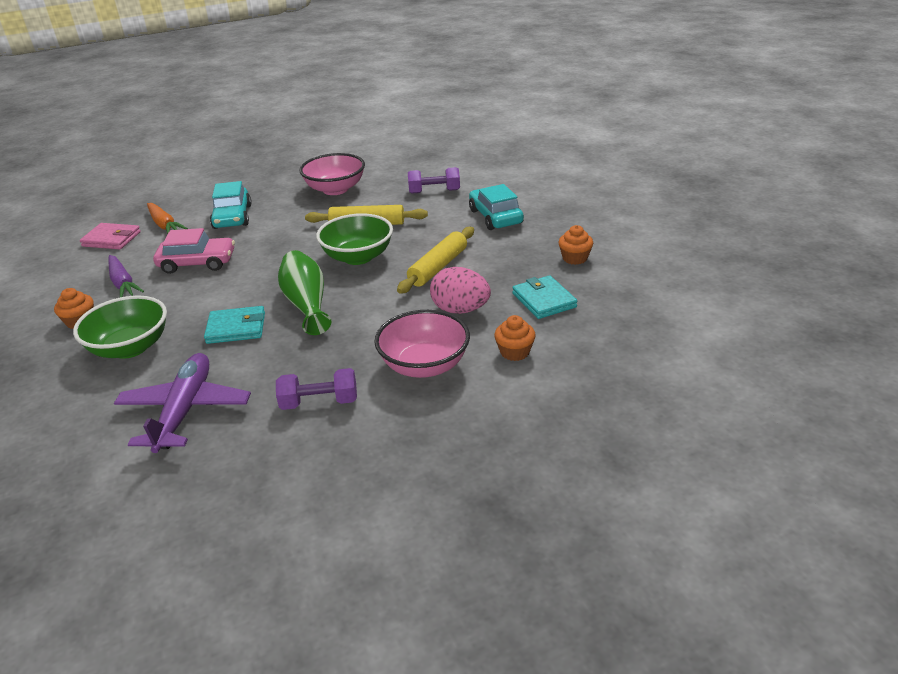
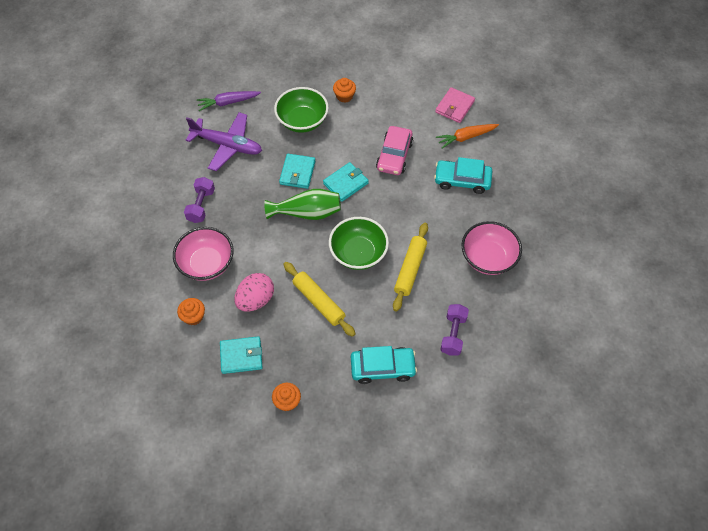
camera: 105 degrees right, 25 degrees up
(123, 283) = (384, 115): purple carrot -> purple carrot (228, 102)
(250, 287) = (345, 183): none -> turquoise wallet

